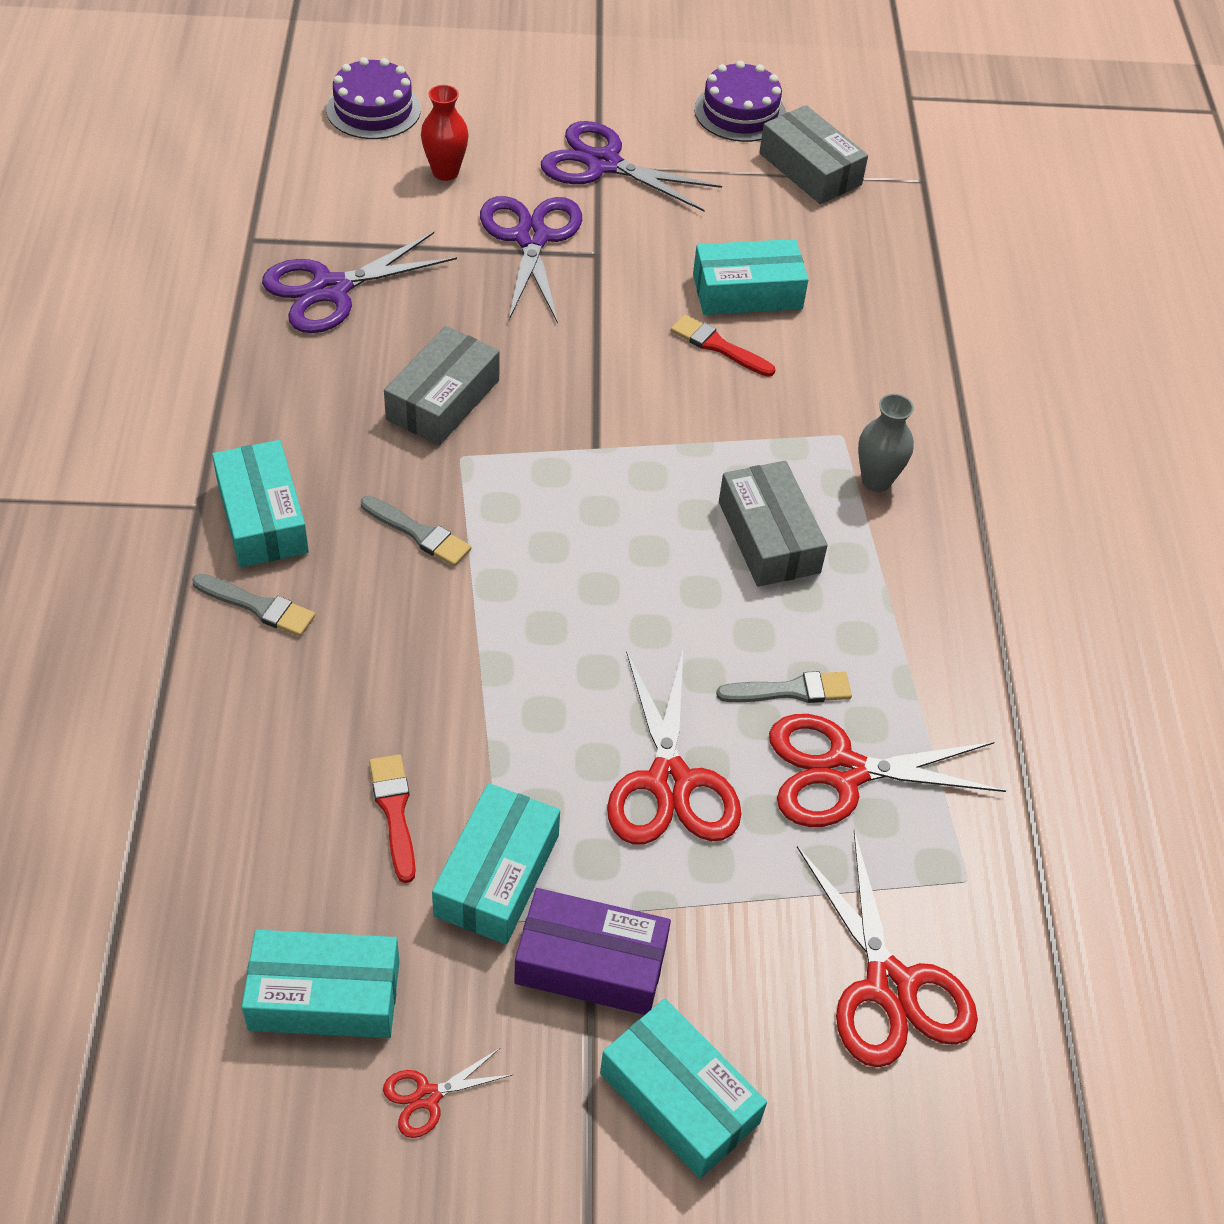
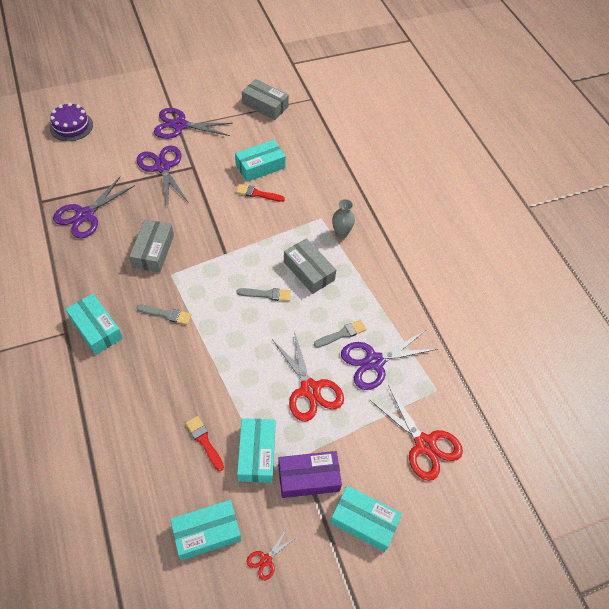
camera: 20 degrees left, 5 degrees up
(258, 606) = (110, 369): grey brush -> grey brush (266, 294)
(445, 172) = (114, 147): red vase -> none
(740, 112) = (227, 87): purple cake -> none
(842, 771) = (374, 361): red scissors -> purple scissors

